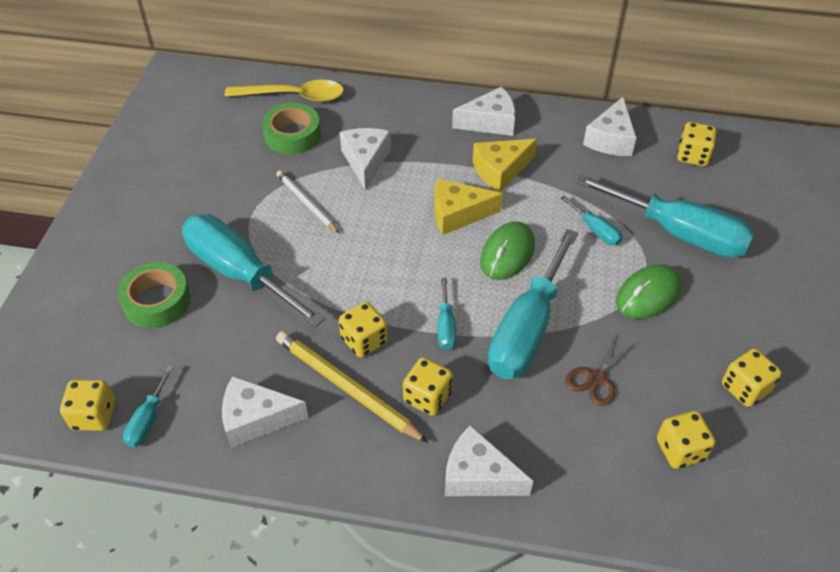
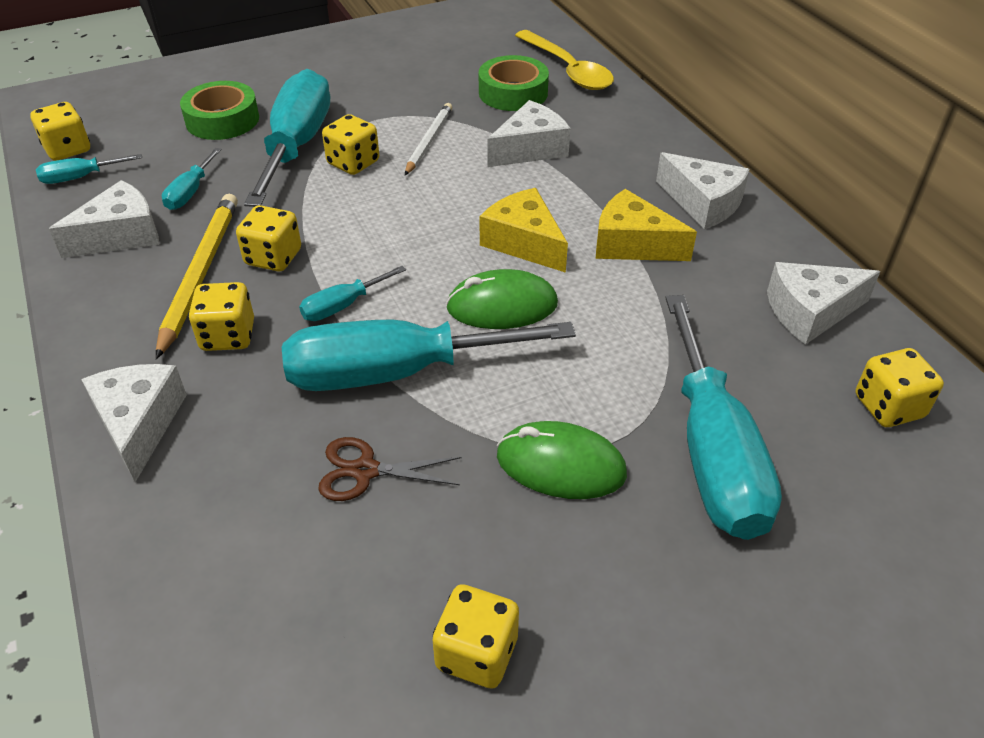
camera: 55 degrees right, 5 degrees down
(256, 419) = (121, 235): white cheese -> white cheese turned 90 degrees clockwise
(596, 230) = (624, 366): turquoise screwdriver -> turquoise screwdriver (190, 192)
(680, 450) = (302, 614): yellow dice -> yellow dice (353, 163)

